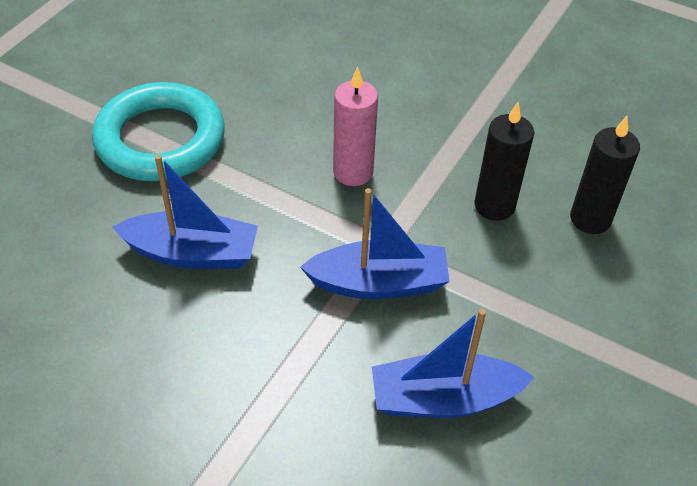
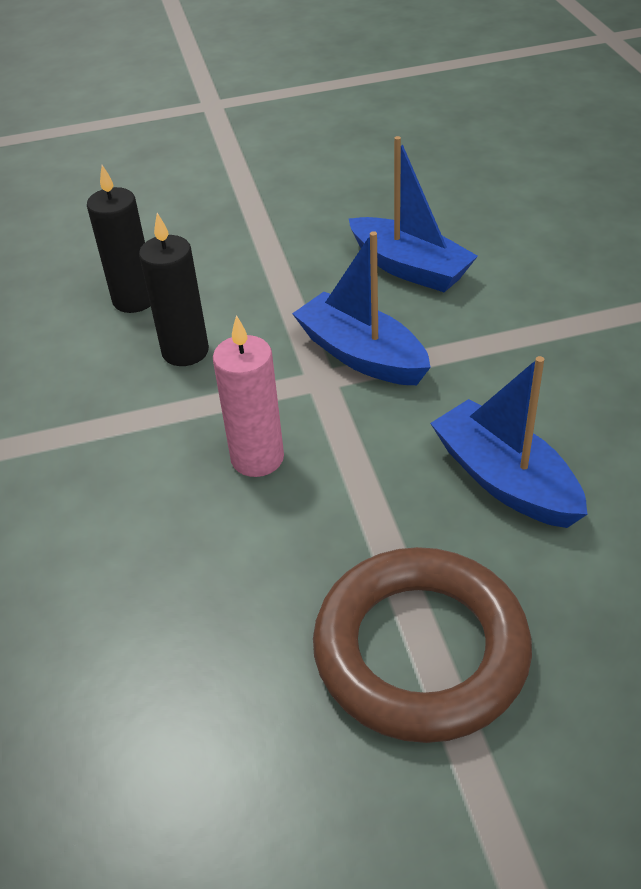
camera: 130 degrees left, 5 degrees down
(160, 139) = (420, 650): turquoise ring -> brown ring

